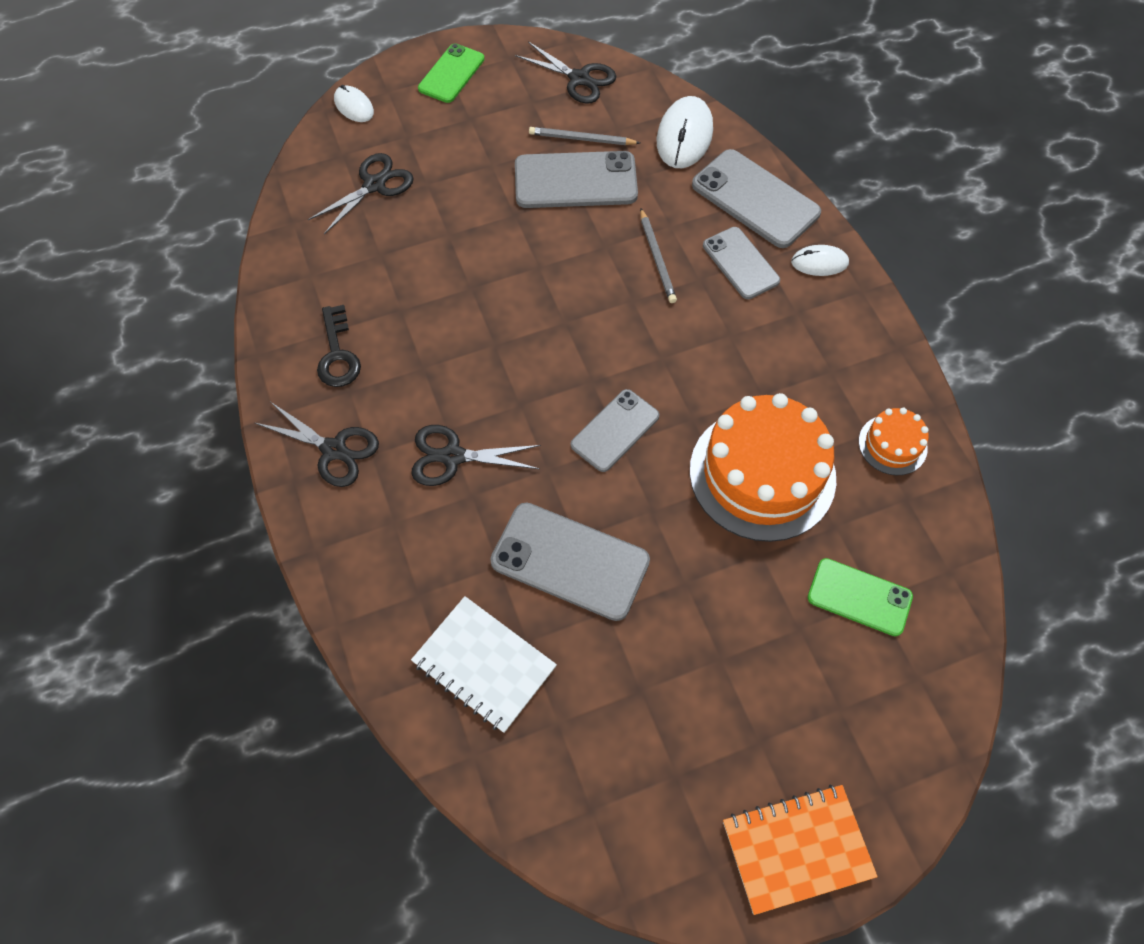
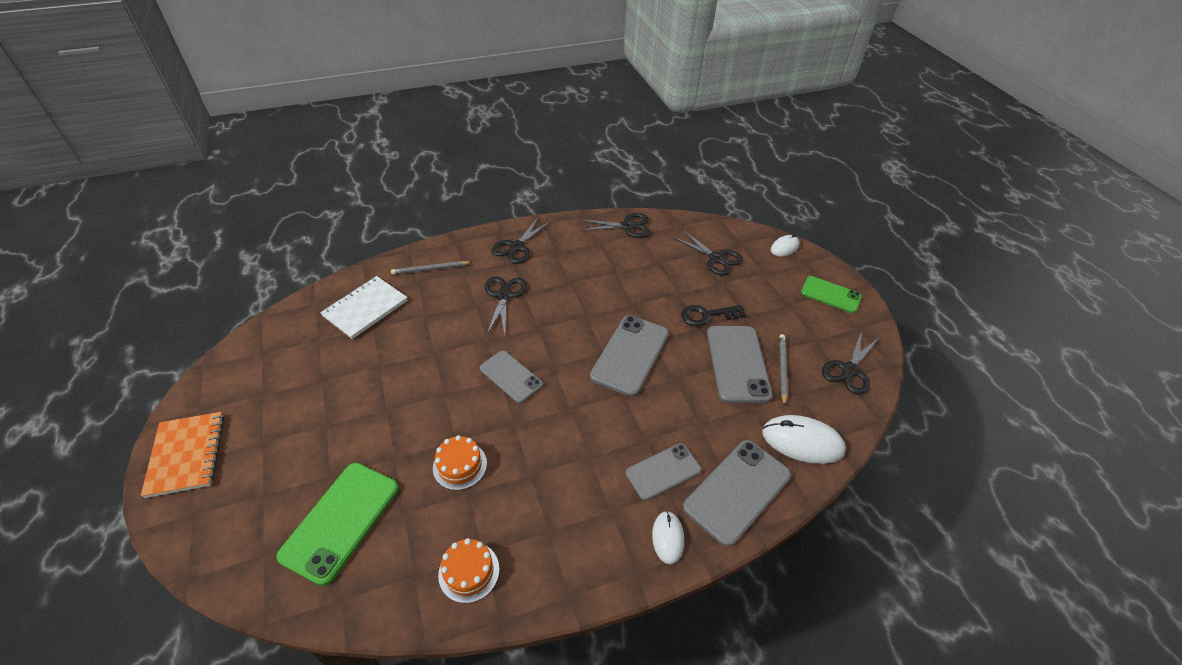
camera: 90 degrees right, 15 degrees down
(290, 292) = (627, 226): none -> black scissors
(337, 354) = (582, 246): black key -> black key (707, 315)
(570, 561) = (419, 349): grey phone -> grey phone (630, 355)
(657, 258) = (665, 412): grey pencil -> grey pencil (430, 269)
(762, 474) = (460, 465): orange cake -> orange cake, size x0.47
(859, 597) = (341, 521): green phone -> green phone, size x1.55

